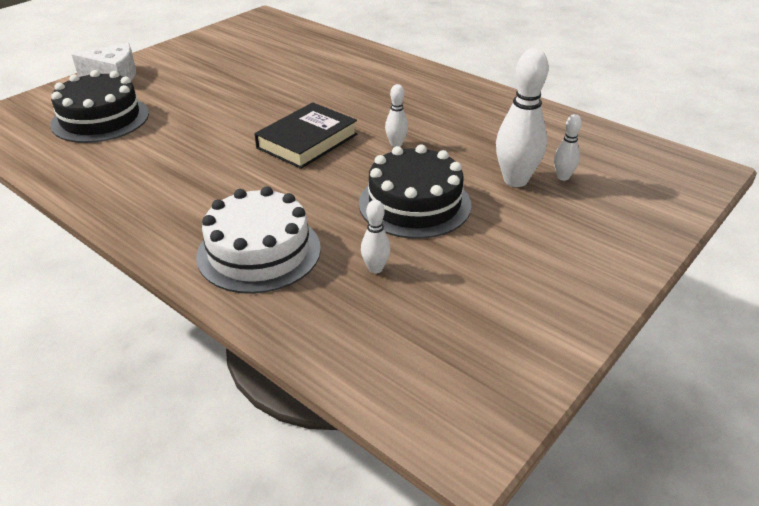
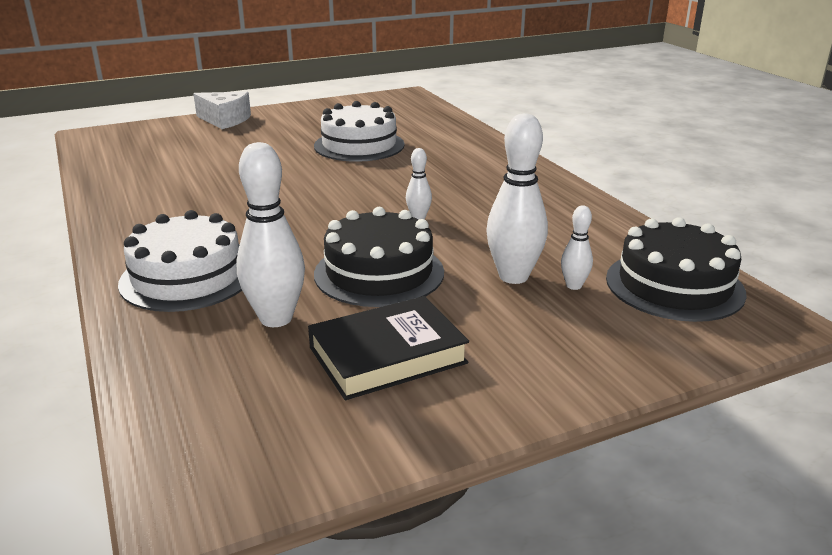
camera: 25 degrees right, 10 degrees down
(100, 119) = (178, 148): black cake -> black cake (674, 285)
(274, 80) = (359, 145): none -> white cake
(307, 141) = (334, 198): black book -> black book (387, 355)
(375, 268) = (276, 318): white bowling pin -> white bowling pin, size x1.96

